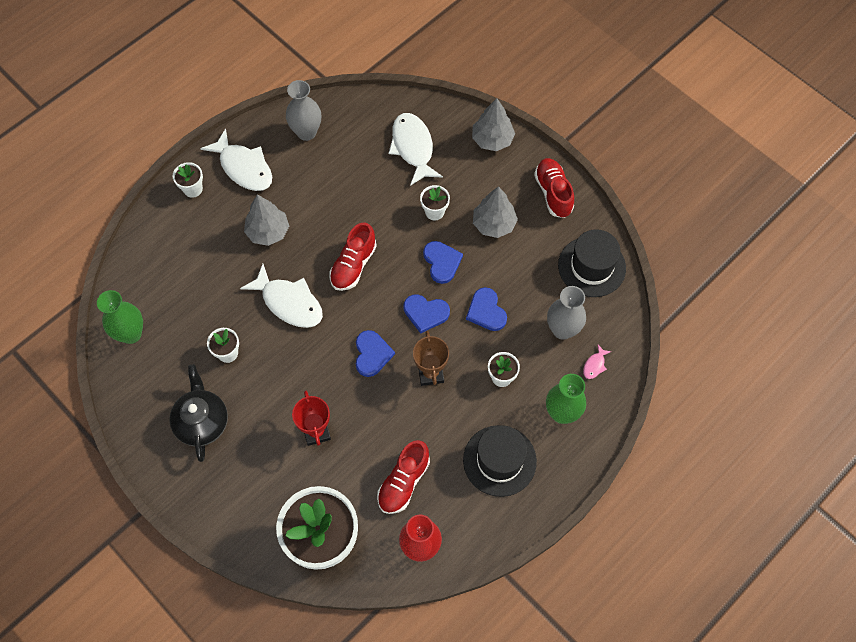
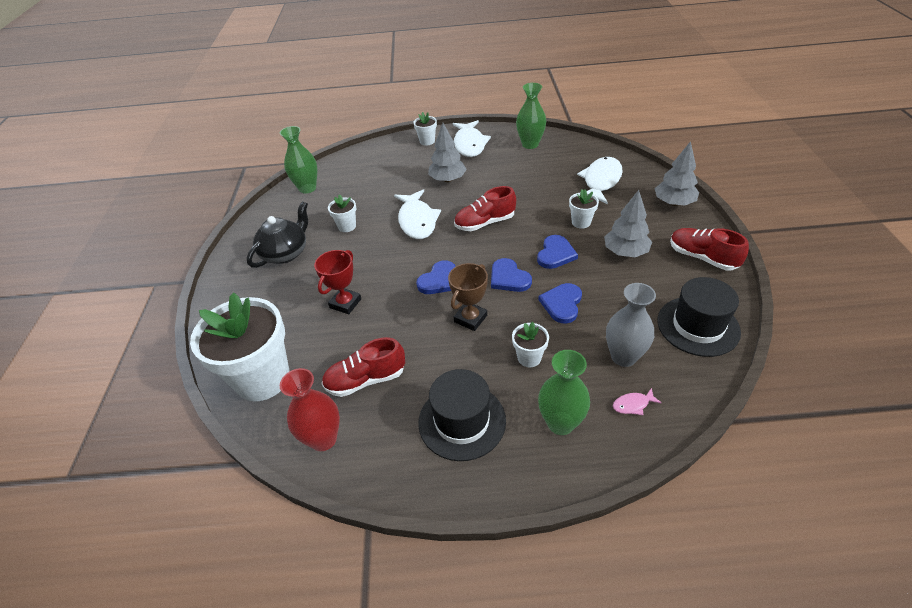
camera: 45 degrees right, 20 degrees down
(306, 132) = (530, 144): grey vase -> green vase
(553, 193) = (702, 257): red shoe -> red shoe turned 75 degrees counterclockwise

